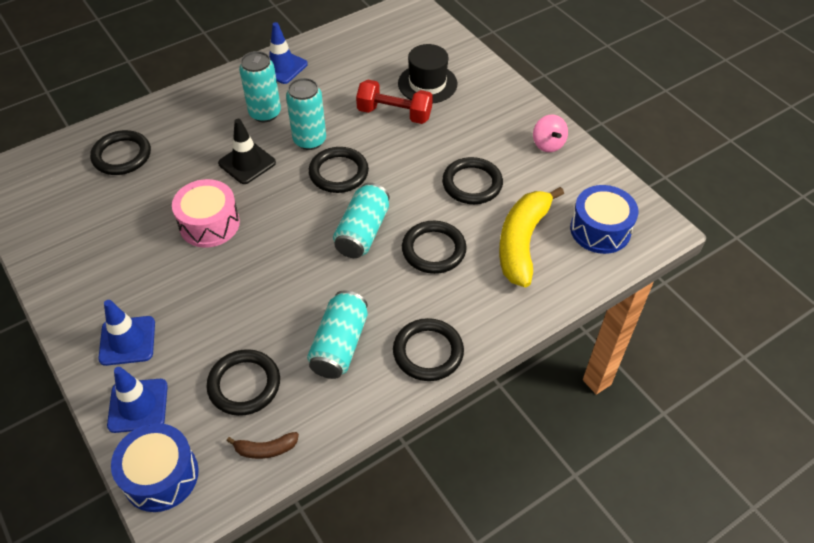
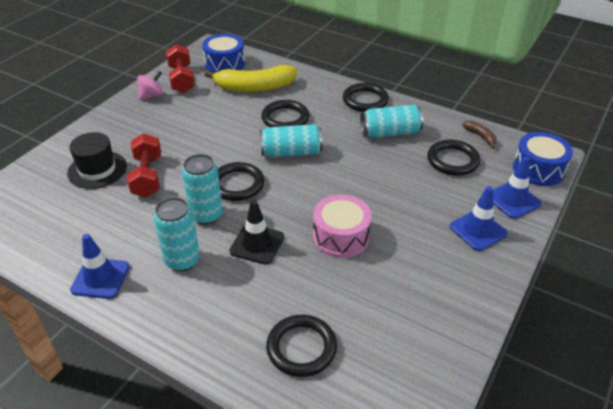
camera: 115 degrees left, 10 degrees down
(472, 184) = (211, 118): black ring -> none
(576, 178) = (181, 79): none -> red dumbbell

